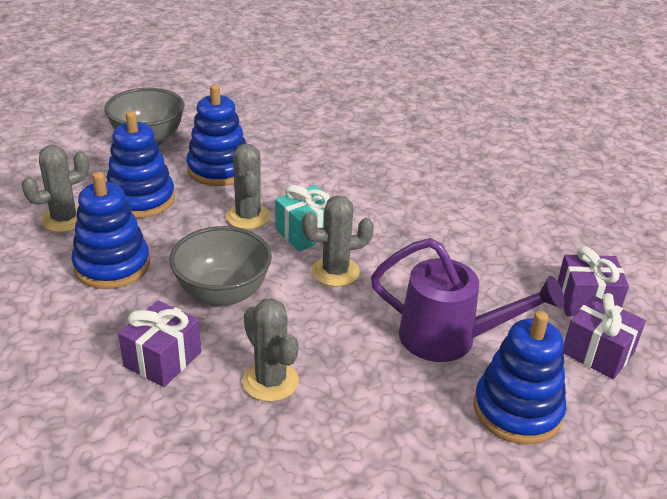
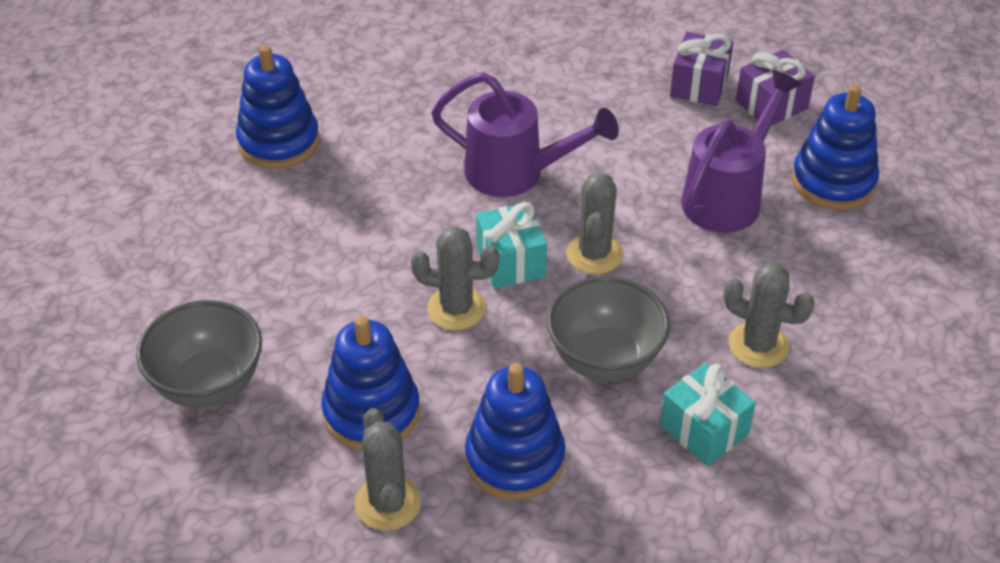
camera: 70 degrees left, 10 degrees up
(163, 359) = (704, 430): purple gift -> turquoise gift
(219, 169) = (330, 318): blue stacking toy -> blue stacking toy (279, 142)
(270, 381) = (758, 345): grey cactus -> grey cactus turned 45 degrees clockwise
(403, 220) = (516, 173): none -> purple watering can

